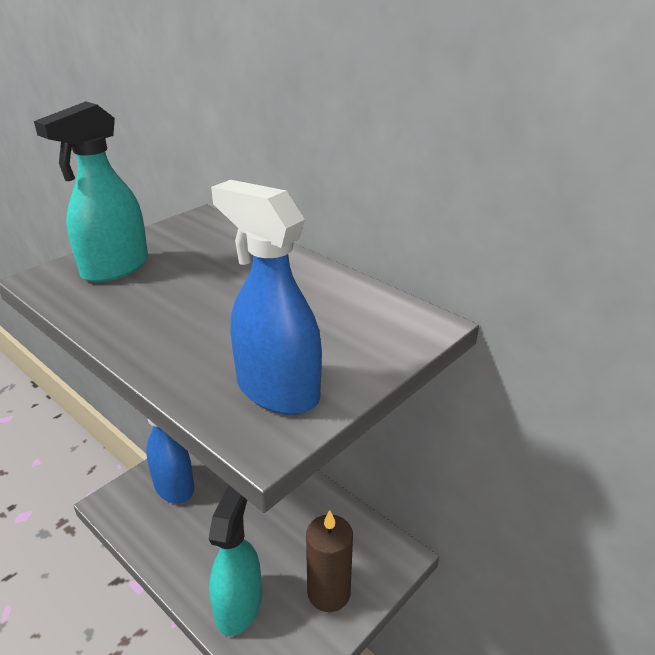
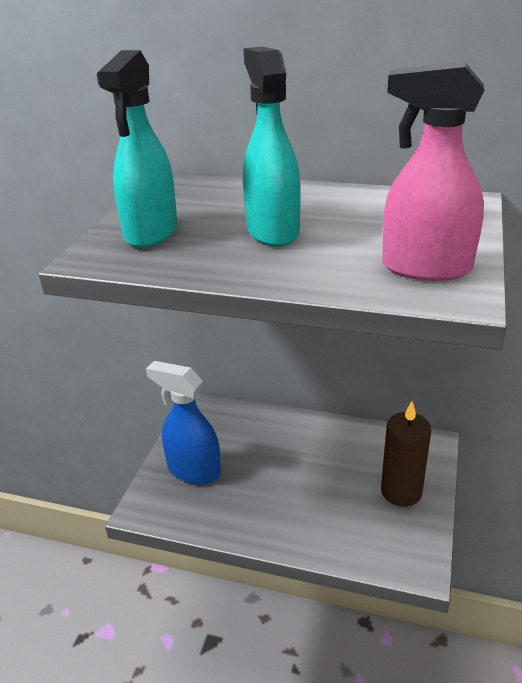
camera: 25 degrees left, 0 degrees up
(239, 605) = (337, 533): turquoise spray bottle -> turquoise spray bottle (272, 231)
(277, 390) = (425, 268): blue spray bottle -> pink spray bottle

